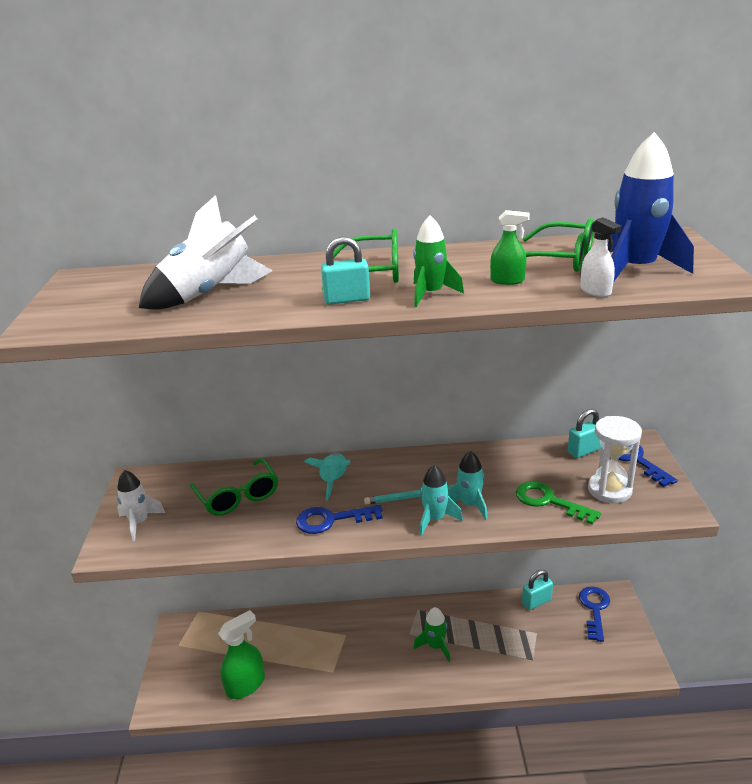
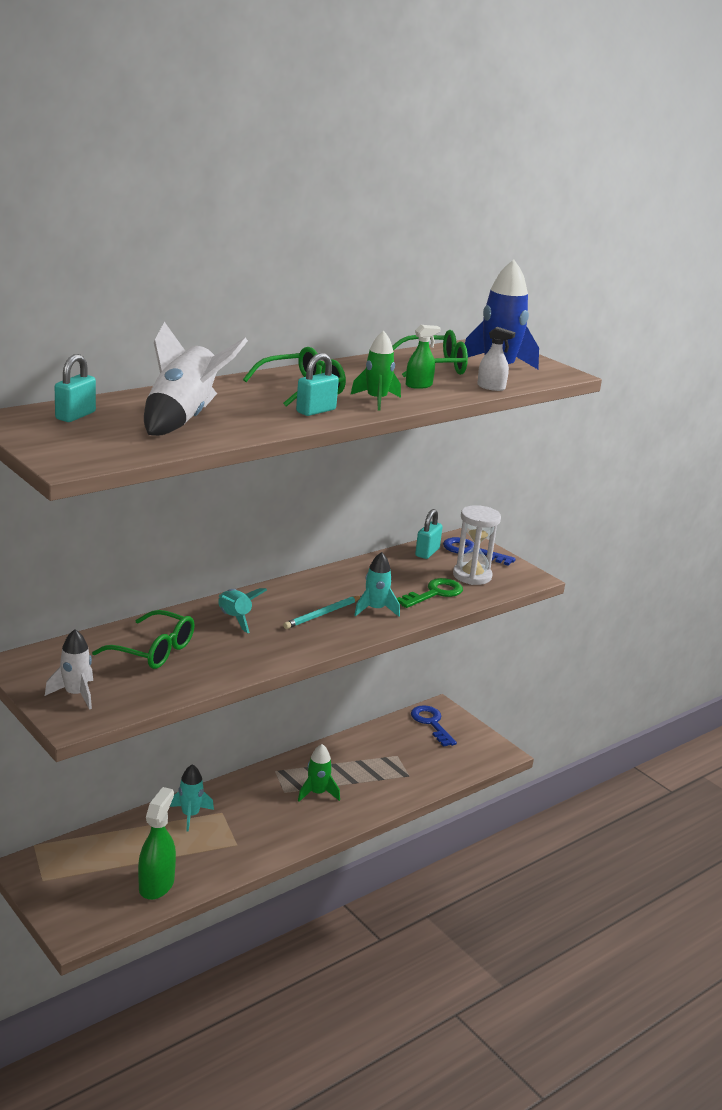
camera: 40 degrees left, 5 degrees down
(331, 520) = (268, 647): blue key -> none
(435, 519) = (358, 626): turquoise rocket -> turquoise rocket (190, 815)
(536, 602) = (378, 732): turquoise padlock -> turquoise padlock (75, 415)
(548, 501) = (434, 593): green key -> green key turned 135 degrees clockwise

